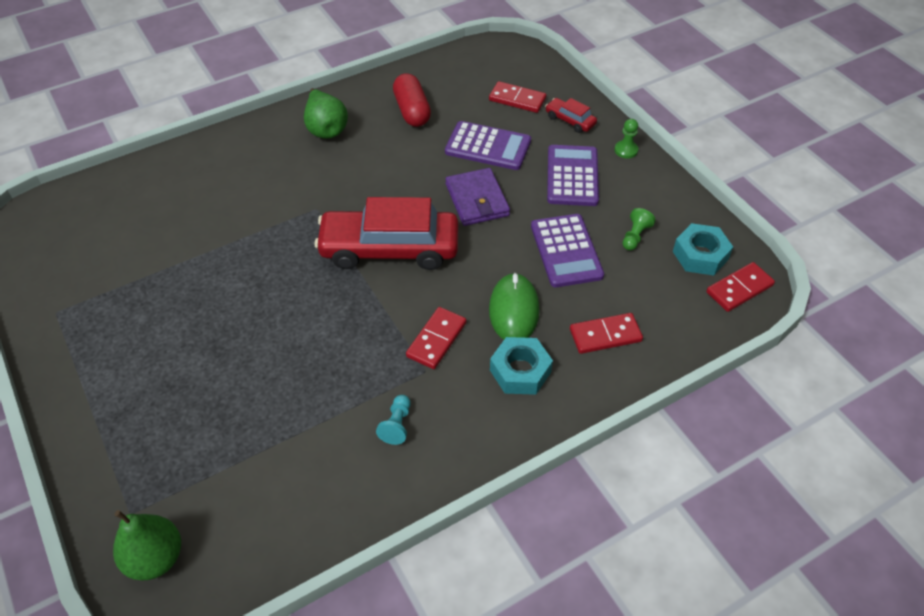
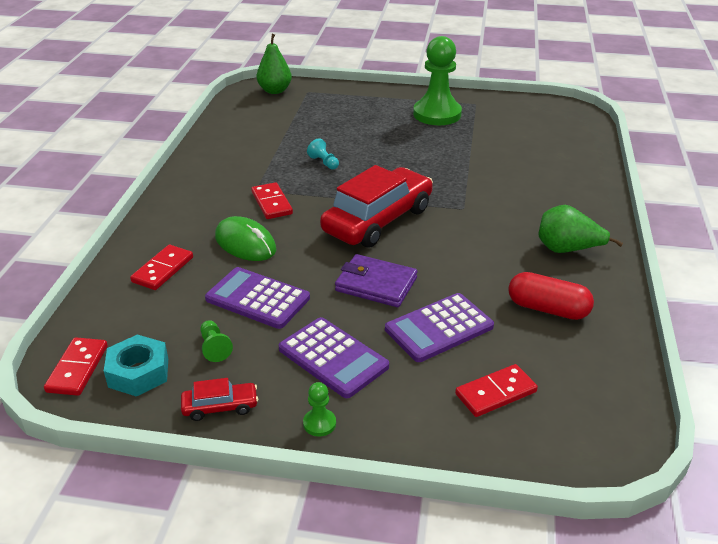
camera: 130 degrees right, 15 degrees down
(114, 330) = (437, 114): none -> green pawn
(397, 425) = (237, 166): turquoise pawn -> turquoise pawn (324, 162)
(520, 371) = (199, 221): turquoise nut -> none
(570, 120) = (415, 412): red car -> red car (220, 407)

